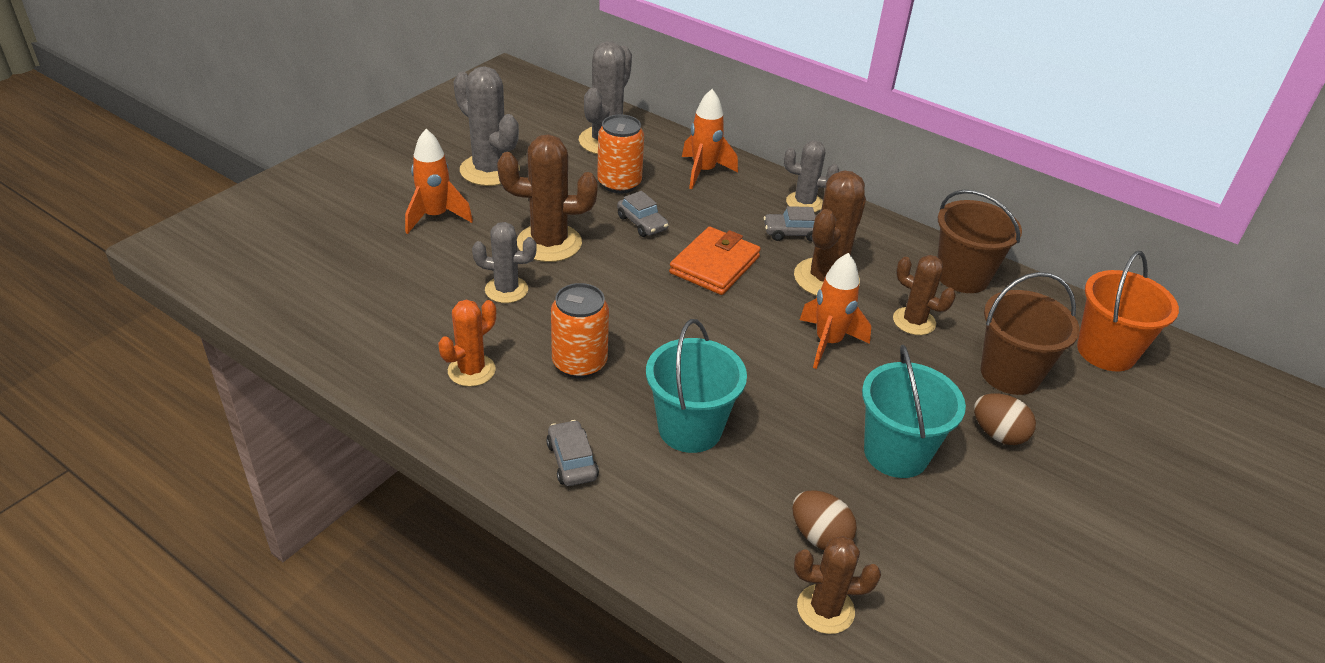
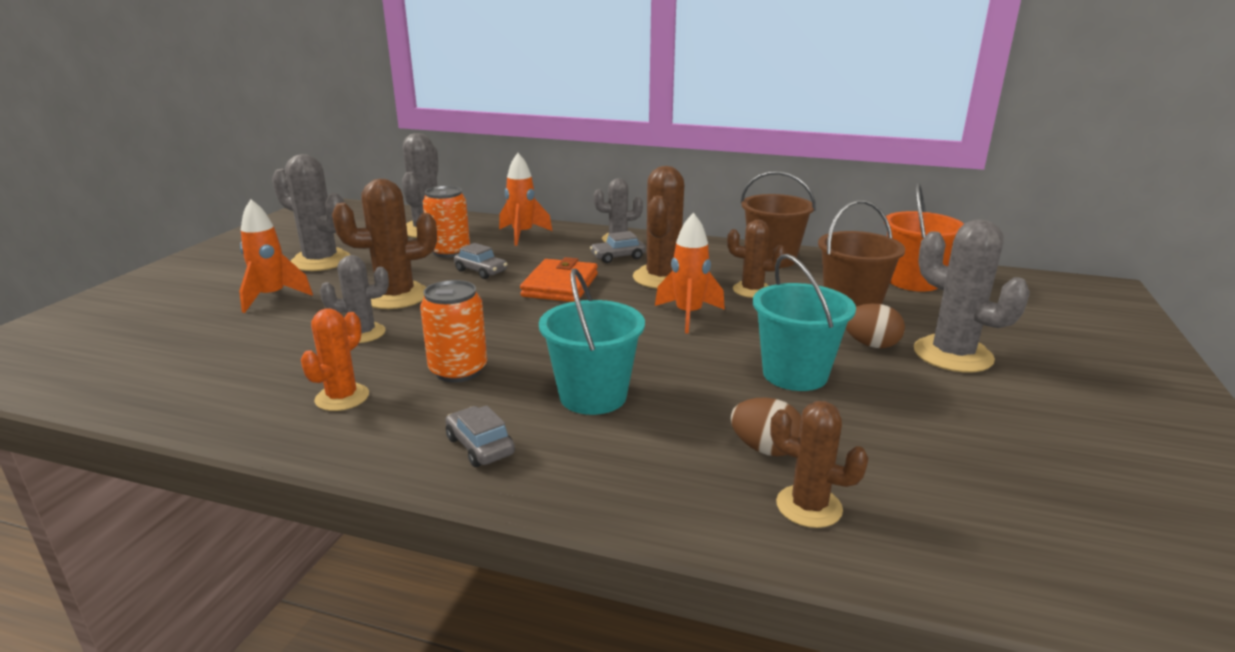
camera: 15 degrees left, 15 degrees down
(825, 609) = (809, 506): brown cactus -> brown cactus turned 45 degrees clockwise
(1078, 471) = (952, 355): none -> grey cactus

